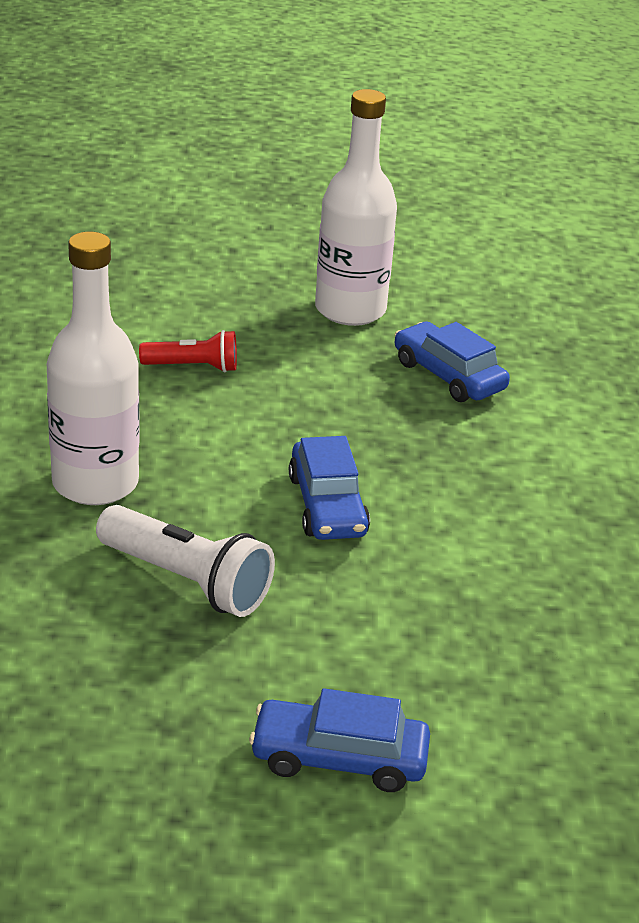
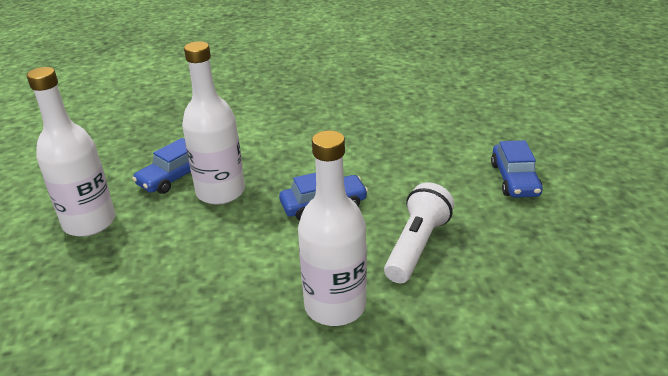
camera: 95 degrees left, 0 degrees up
(193, 367) = (173, 286): red flashlight -> none
(394, 413) = (220, 192): none -> white bottle

